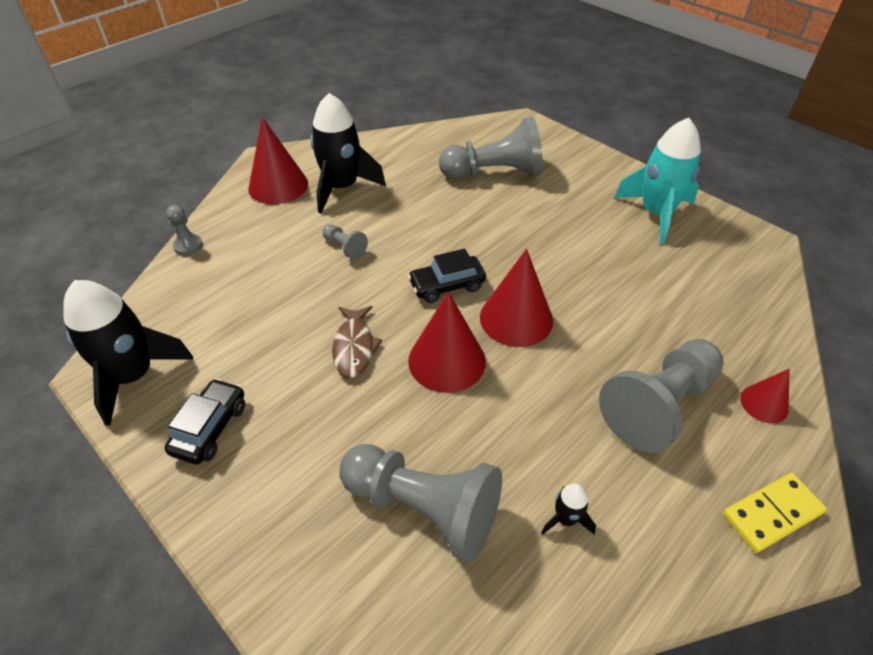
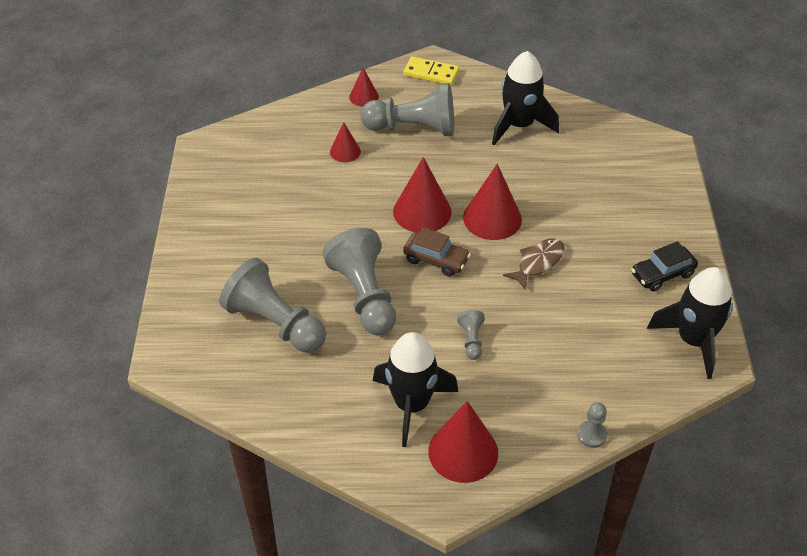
camera: 135 degrees left, 0 degrees up
(423, 508) = (579, 168): grey pawn -> grey pawn (364, 296)
(447, 285) = (436, 260): black car -> brown car
(565, 519) = (519, 125): black rocket -> black rocket, size x2.29
(656, 213) = (227, 206): turquoise rocket -> none
(667, 324) = (345, 151): none -> red cone

